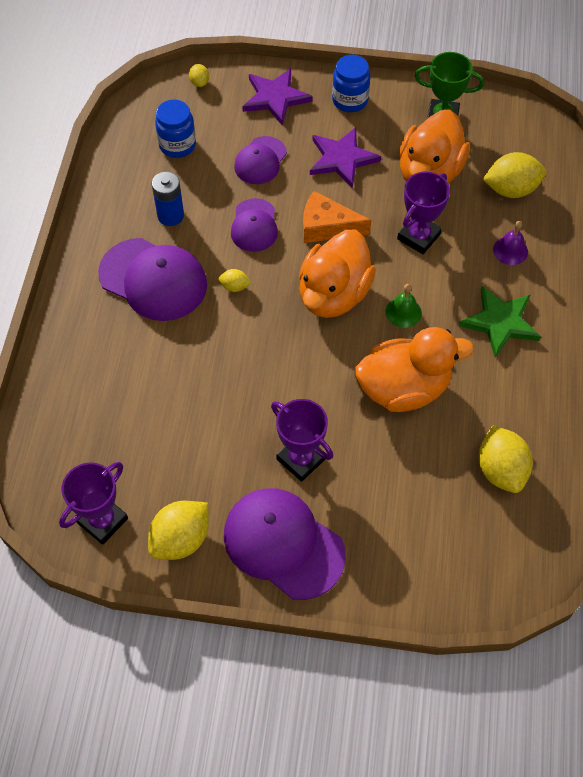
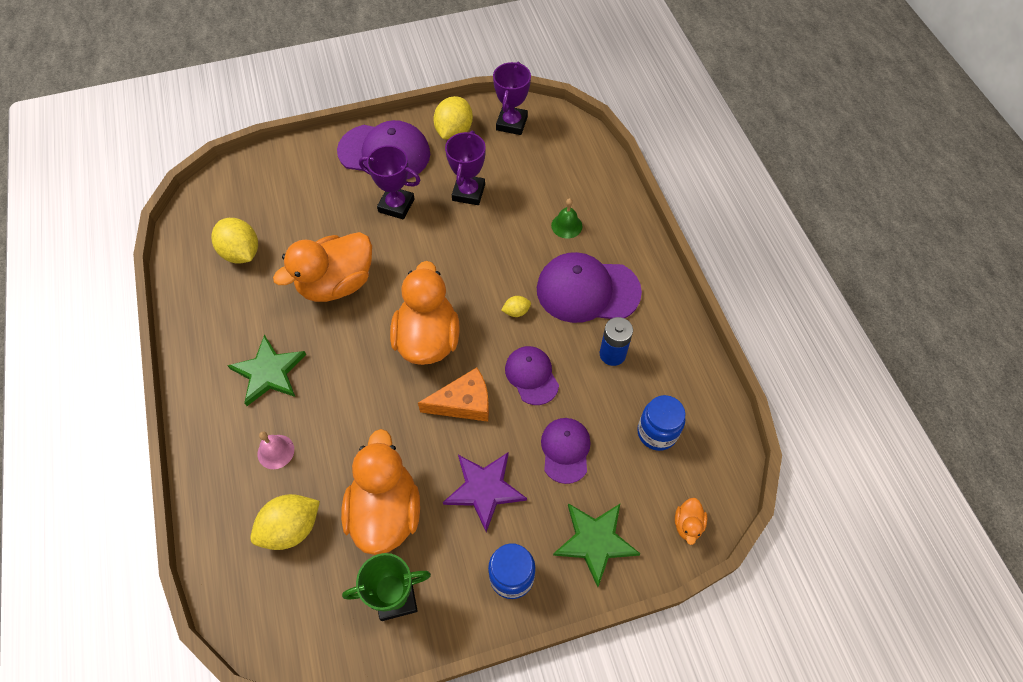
camera: 155 degrees right, 0 degrees up
(199, 82) = (688, 524): yellow lemon -> orange duck
(275, 98) = (595, 541): purple star -> green star
(403, 312) = (359, 347): green bell -> green bell (566, 225)
(418, 237) = (371, 429): purple trophy -> purple trophy (468, 192)
(510, 250) = (275, 451): purple bell -> pink bell

